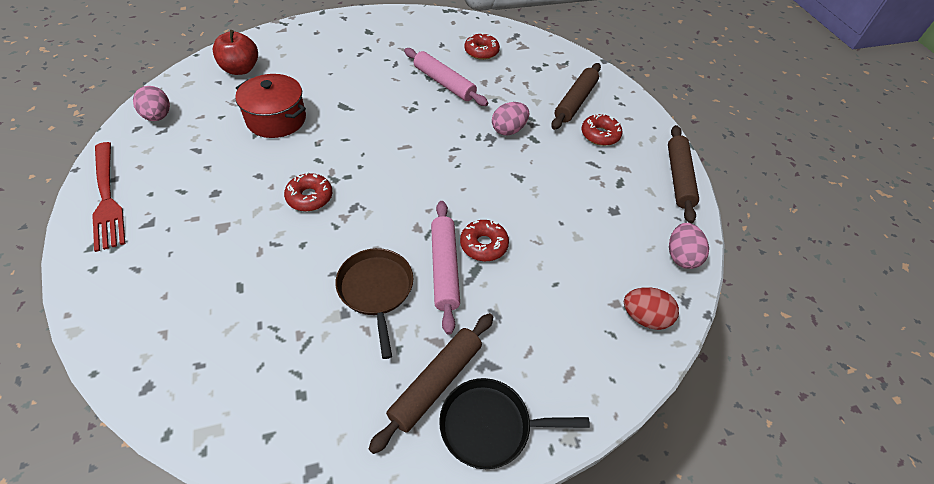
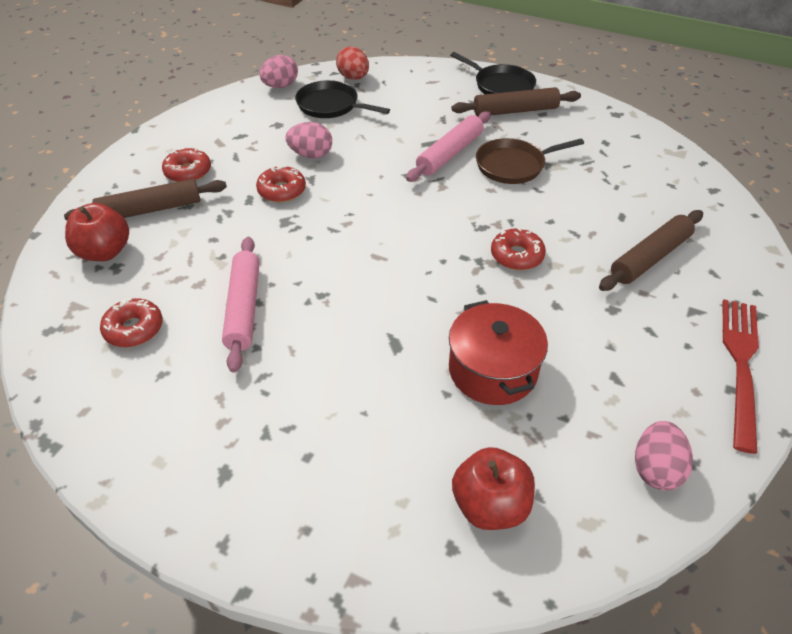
camera: 135 degrees left, 5 degrees down
(376, 290) = (513, 166): brown pan -> brown pan turned 45 degrees clockwise
(483, 245) = (404, 152): red donut -> red donut (282, 190)
(508, 130) = (258, 218): pink egg -> pink egg (311, 155)
(555, 71) = (104, 252): none -> red apple
(608, 261) = (330, 106): none -> black pan
(678, 178) = (192, 117): brown rolling pin -> brown rolling pin (650, 258)

